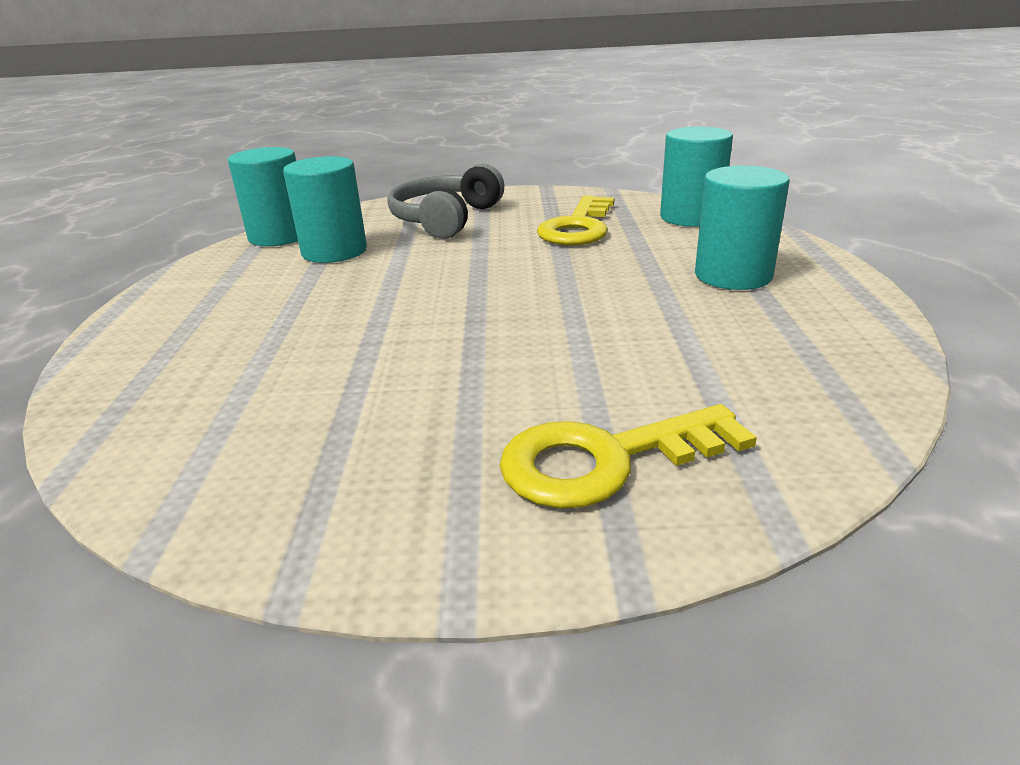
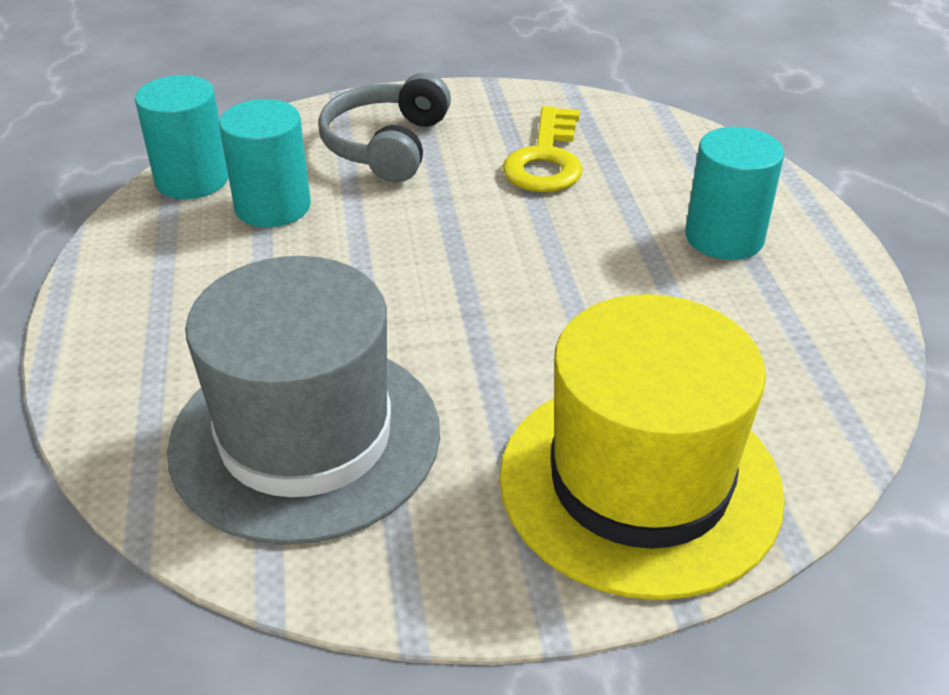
camera: 10 degrees left, 10 degrees up
(272, 404) = (305, 438): none -> grey hat
(605, 460) = (639, 483): yellow key -> yellow hat
(691, 217) = (669, 139): turquoise cylinder -> none

